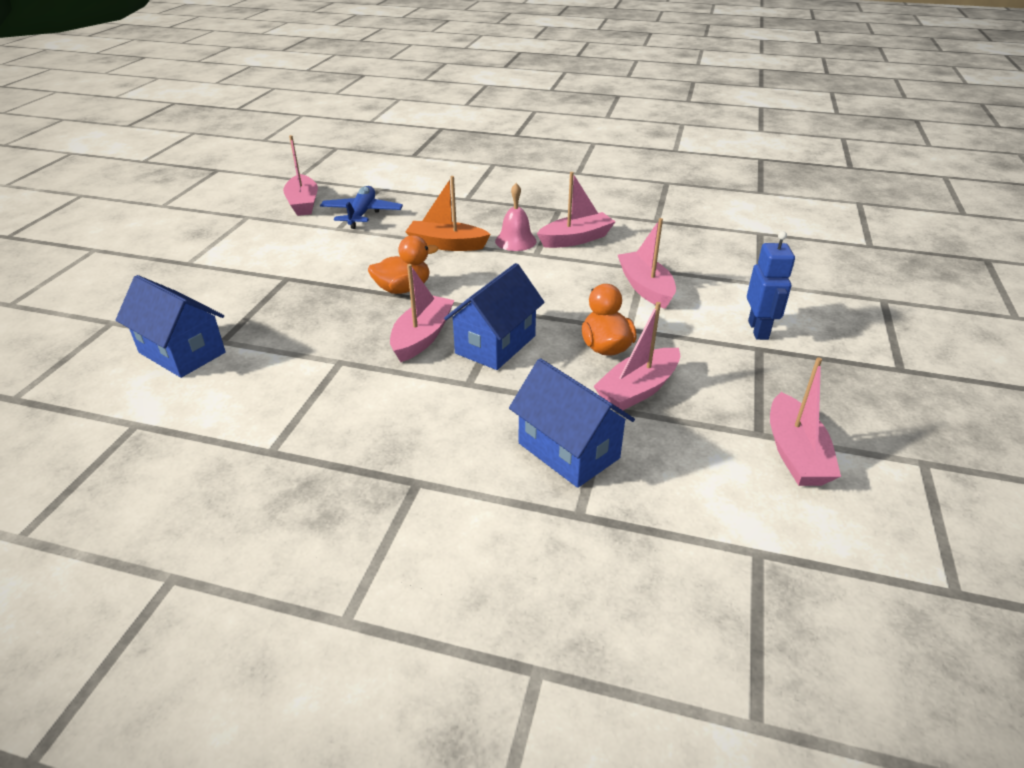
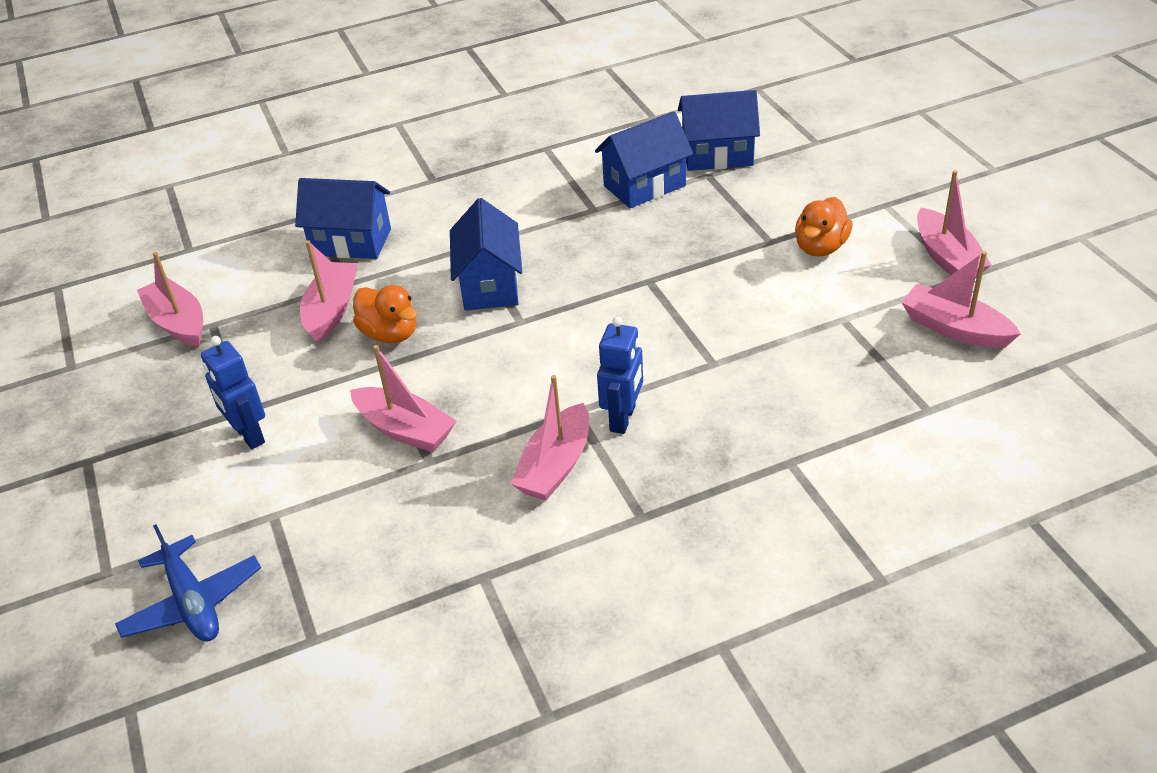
camera: 145 degrees right, 5 degrees up
(274, 358) = (644, 186): none -> blue house
(362, 214) = (859, 354): blue plane -> blue plane (192, 602)
(403, 289) = (647, 289): orange duck -> orange duck (820, 247)
(422, 337) = (560, 258): pink boat -> pink boat (947, 257)
(446, 245) = (690, 366): orange boat -> none
(515, 241) = (623, 418): pink bell -> blue robot

